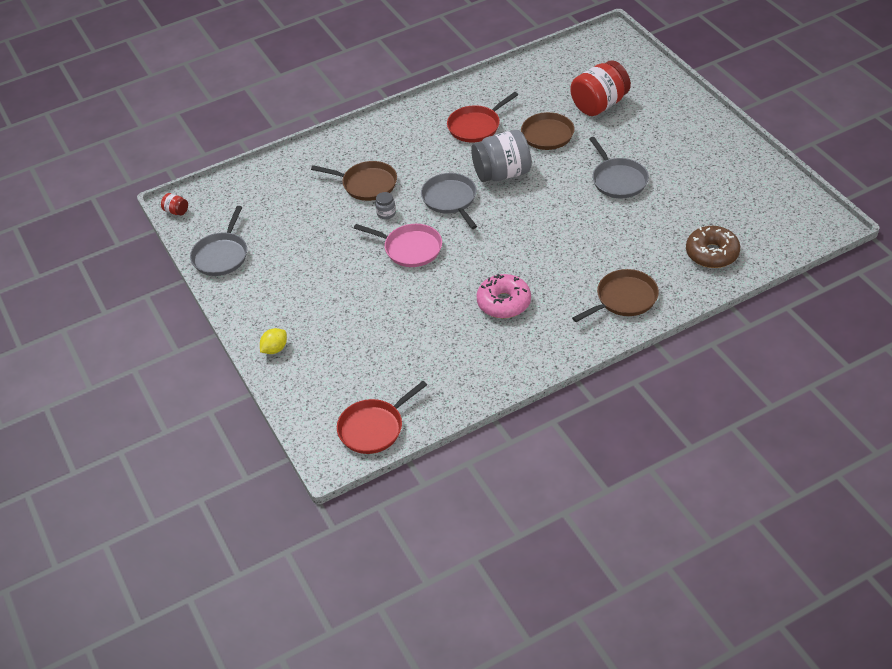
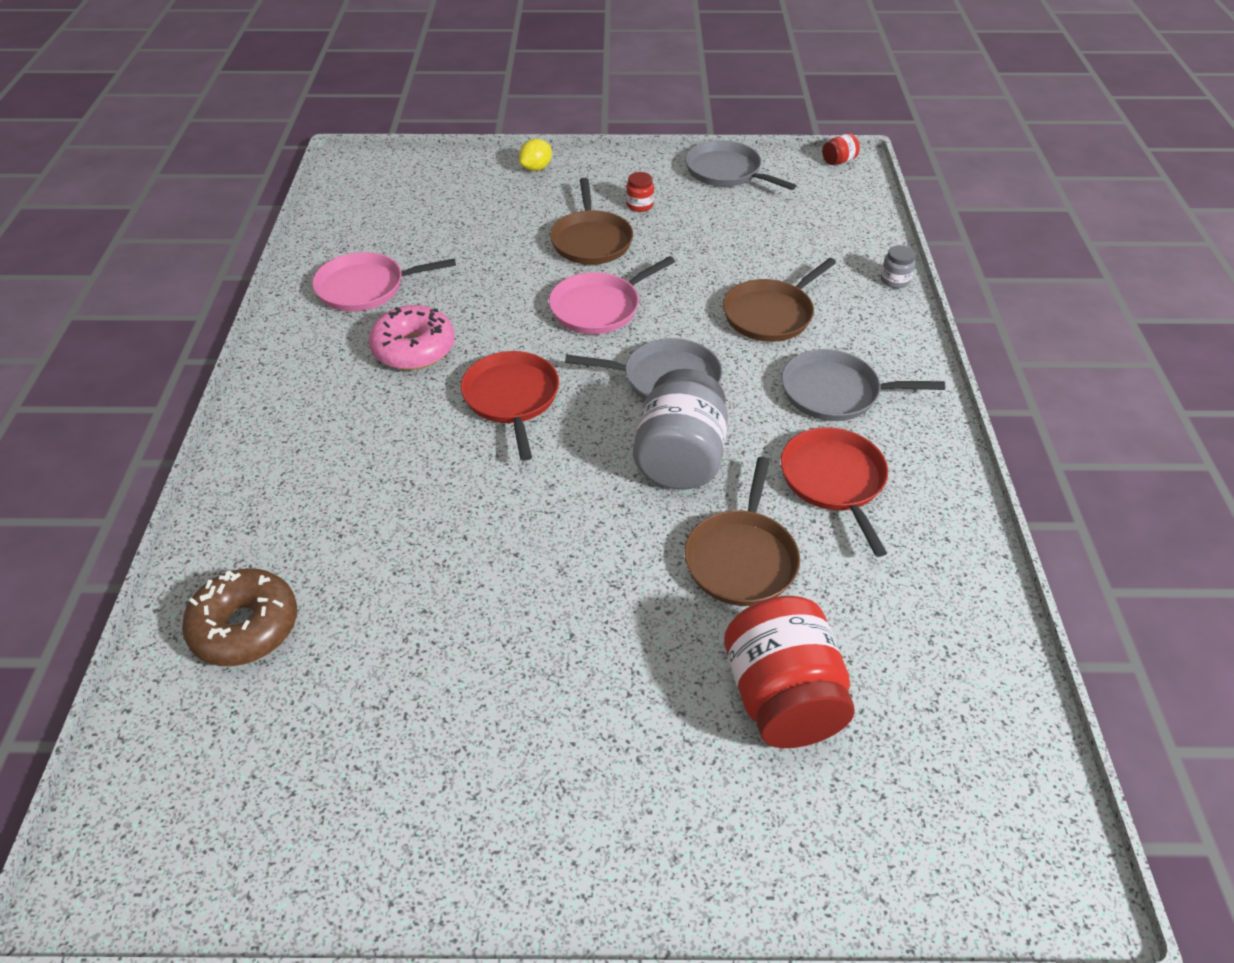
camera: 115 degrees right, 0 degrees up
(275, 349) = (536, 168): yellow lemon -> yellow lemon turned 60 degrees clockwise
(290, 277) = (639, 205): none -> red jar
(374, 428) = (354, 195): red pan -> red pan (512, 398)
(386, 213) = (690, 311): grey jar -> grey jar (894, 280)
(468, 356) = (366, 287): none -> pink pan
(618, 180) = (536, 601): grey pan -> grey pan (835, 392)
(624, 299) = (286, 465): brown pan -> brown pan (591, 240)

